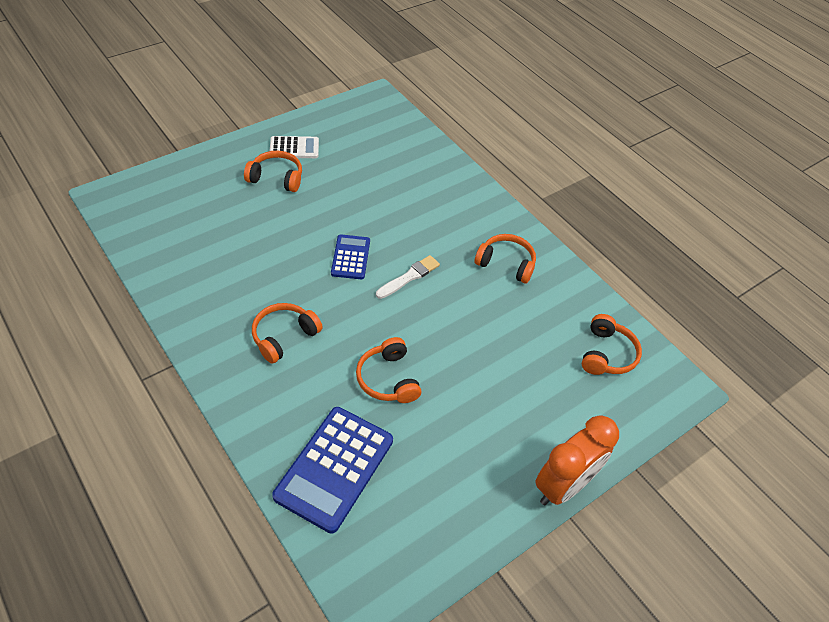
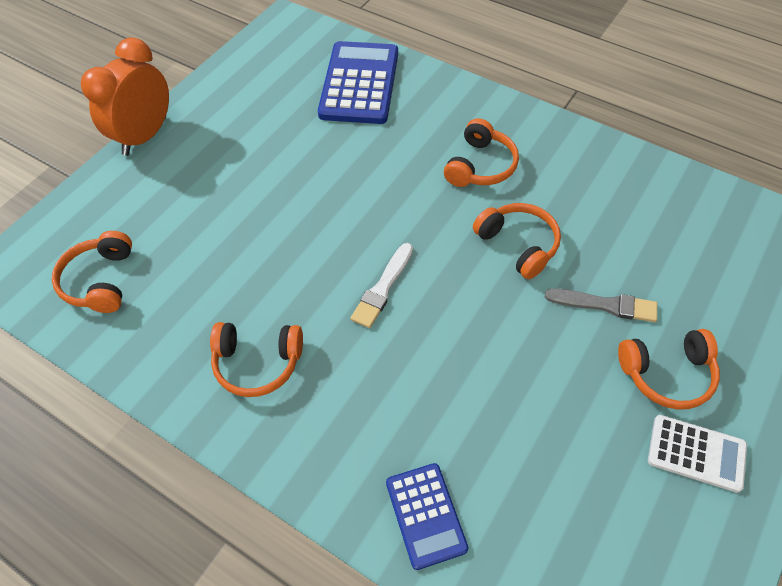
camera: 165 degrees right, 5 degrees up
(278, 218) = (605, 305): none -> grey brush
(294, 148) = (696, 453): white calculator -> white calculator turned 135 degrees counterclockwise
(350, 257) = (472, 286): blue calculator -> blue calculator (426, 515)
(388, 379) = (349, 165): orange headphones -> orange headphones (518, 245)

